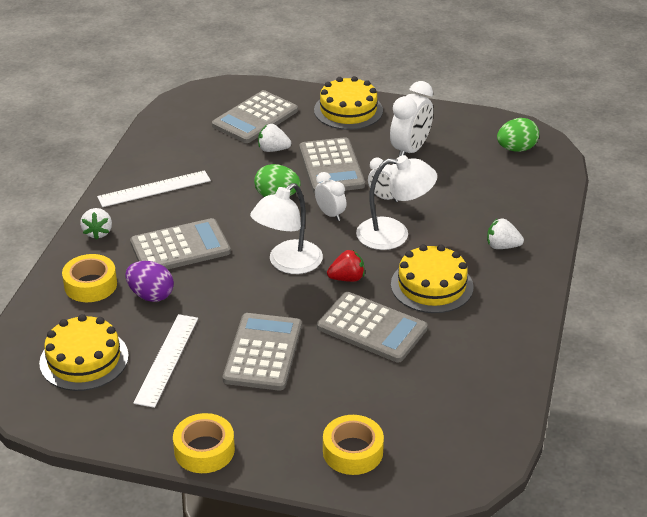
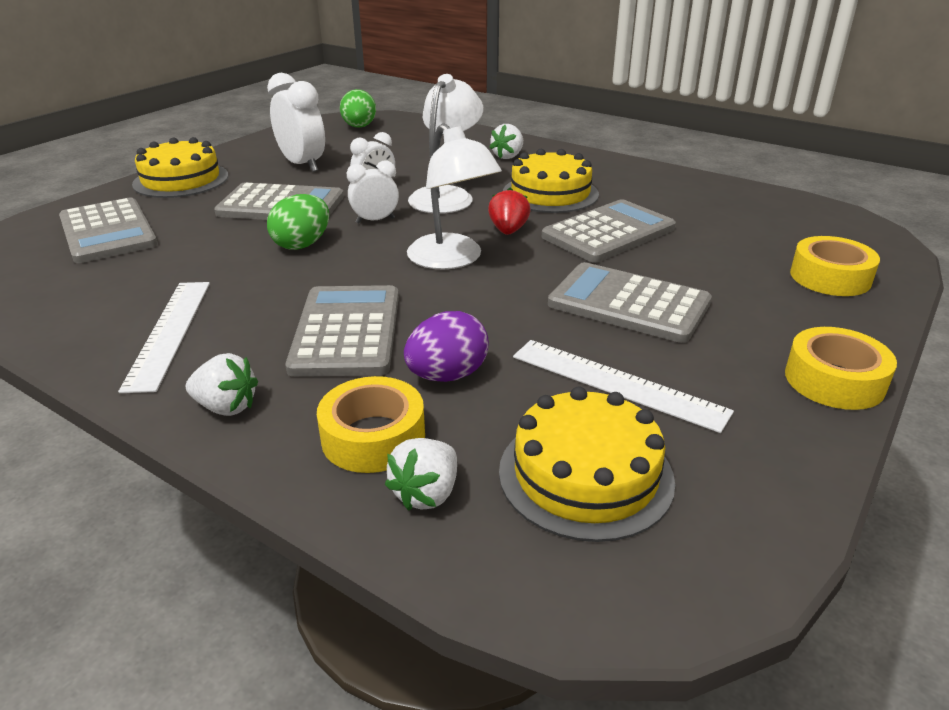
camera: 70 degrees left, 5 degrees down
(273, 149) = (197, 231): white strawberry -> white strawberry (426, 493)

